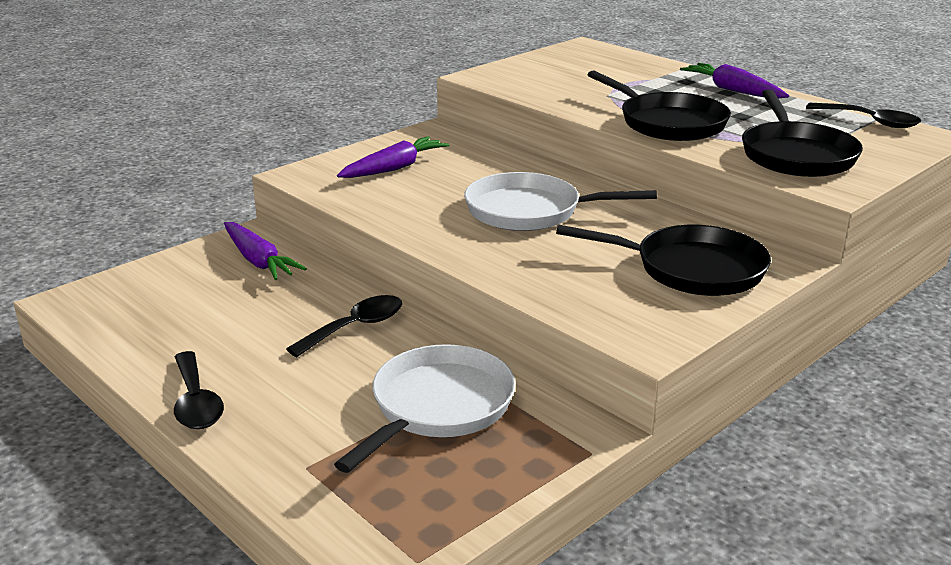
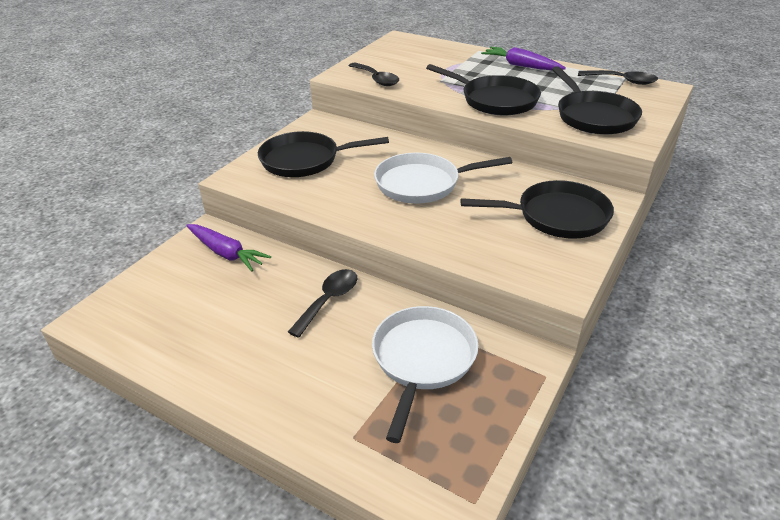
camera: 15 degrees left, 10 degrees up
(196, 402) = (239, 396): black spoon -> black spoon (376, 79)
(394, 168) = (305, 160): purple carrot -> black pan

